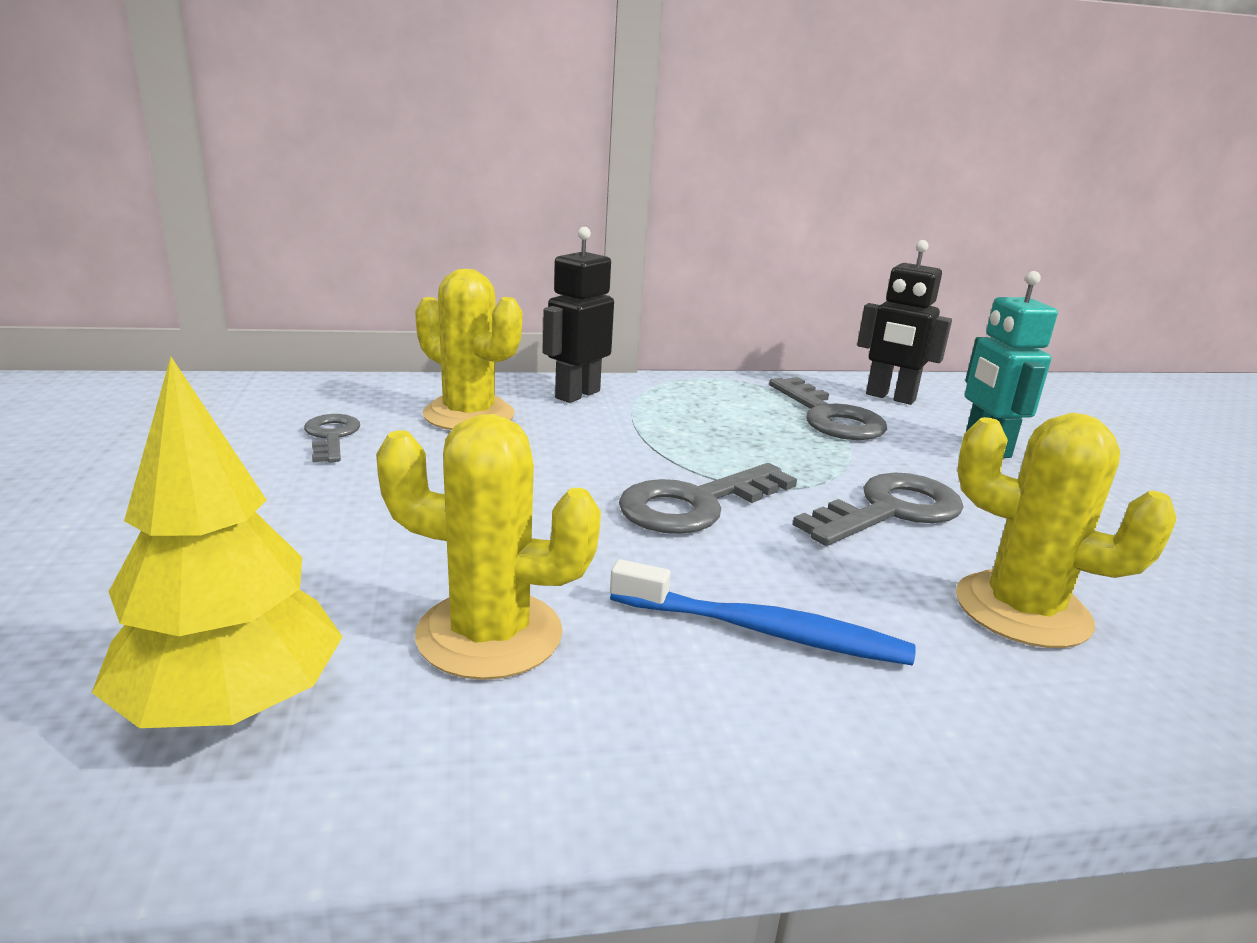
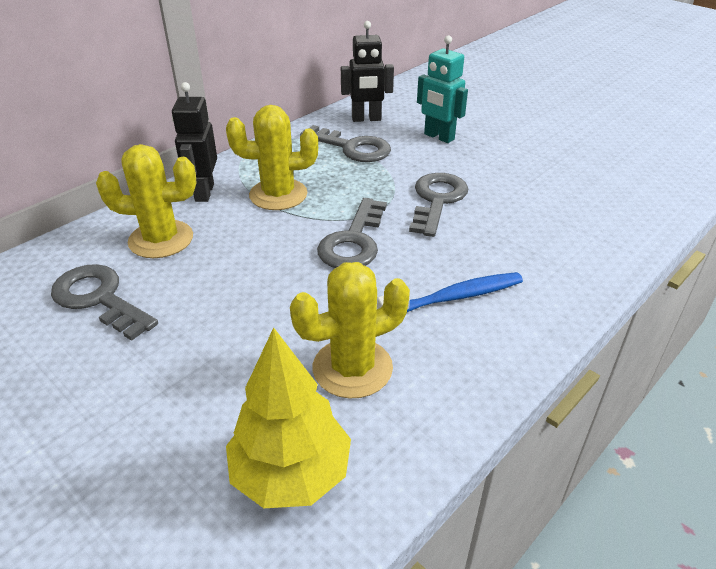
camera: 35 degrees left, 15 degrees up
(331, 436) = (99, 298): grey key -> grey key, size x1.66
(1022, 610) = (530, 231): yellow cactus -> yellow cactus (278, 195)

